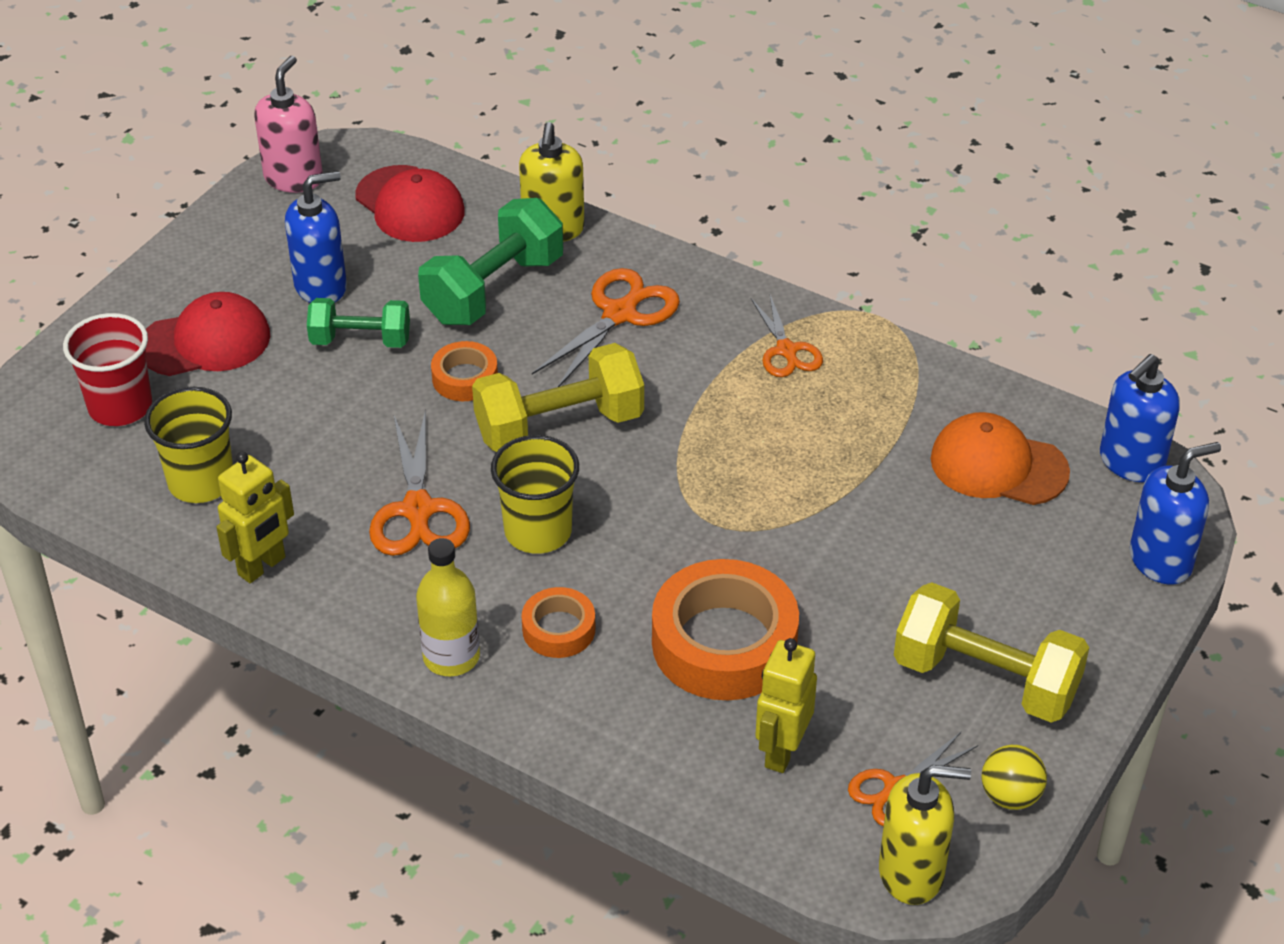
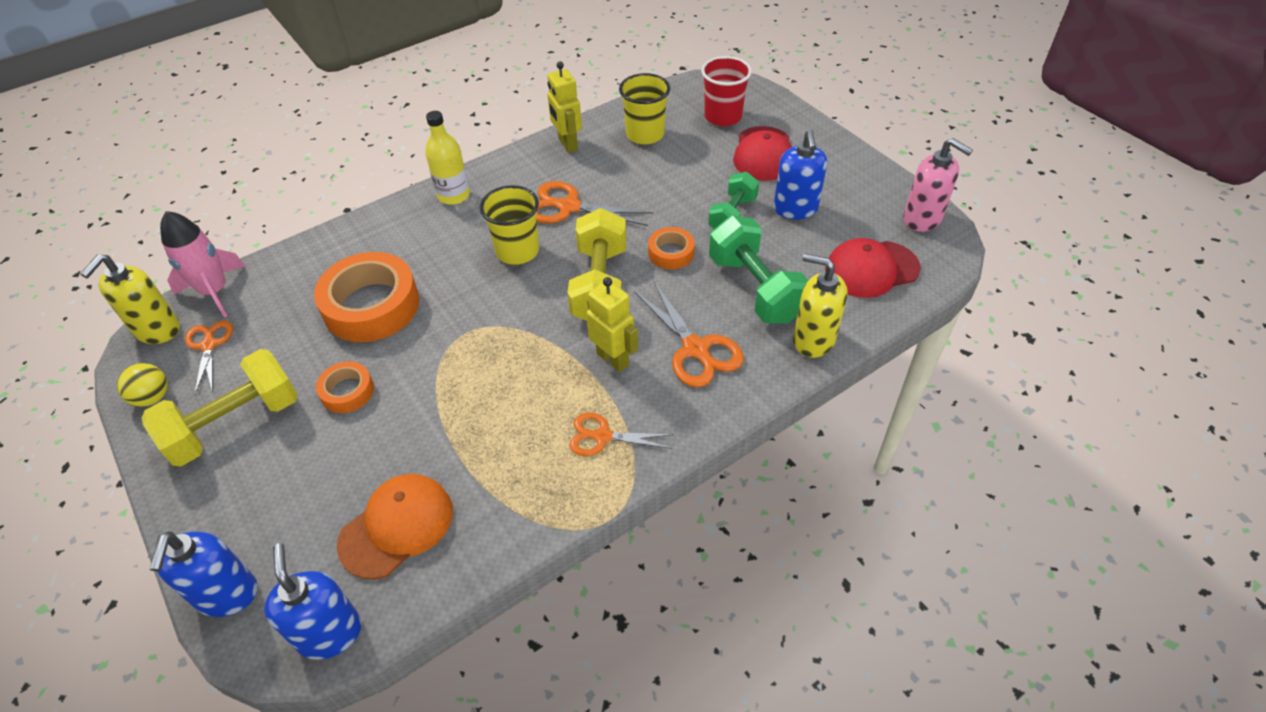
camera: 115 degrees right, 5 degrees up
(558, 629) = (439, 240): orange tape -> orange tape (347, 391)
(781, 751) = (279, 304): yellow robot -> yellow robot (613, 359)
(804, 850) = (215, 291): none -> pink rocket

